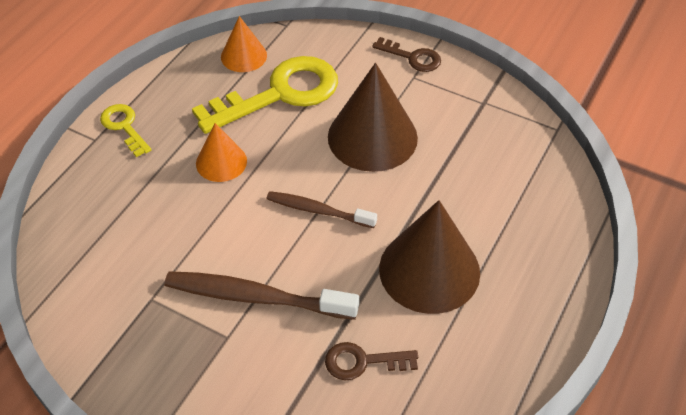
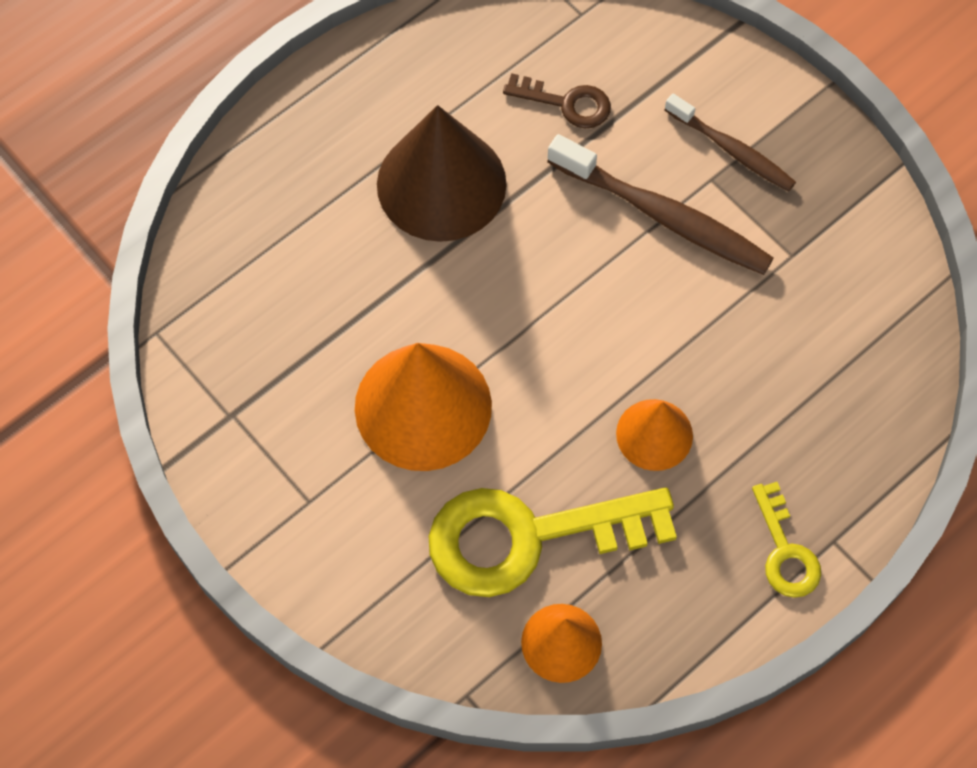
camera: 160 degrees left, 15 degrees up
(318, 210) = (546, 310): brown toothbrush -> brown toothbrush (732, 150)
(372, 137) = (423, 406): brown cone -> orange cone
(412, 57) = (290, 543): brown key -> none

